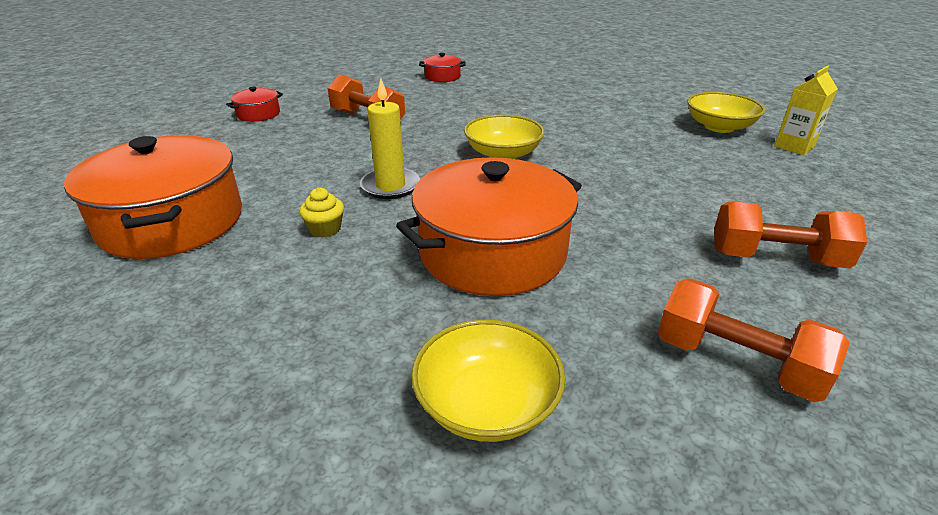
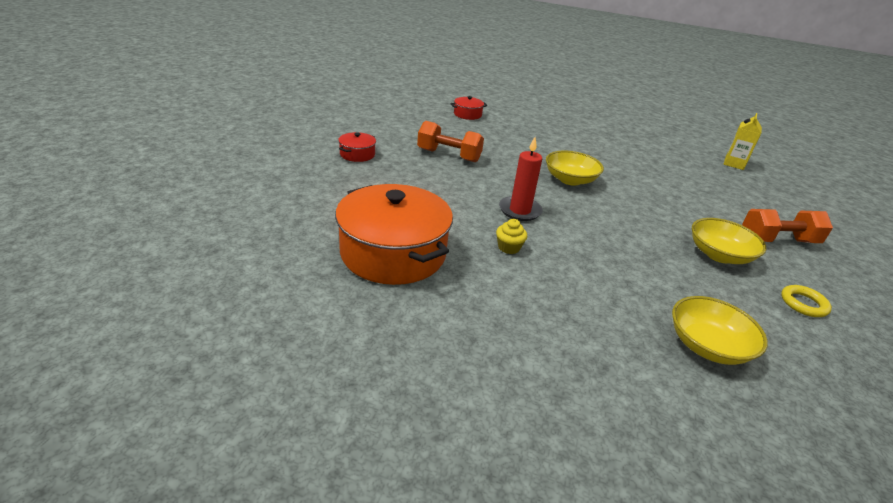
camera: 20 degrees left, 0 degrees up
(390, 186) = (520, 210): yellow candle -> red candle
(492, 252) = (628, 253): orange pot -> none
(719, 127) = (682, 151): yellow bowl -> yellow bowl (719, 255)
(736, 362) = (803, 304): orange dumbbell -> yellow ring

